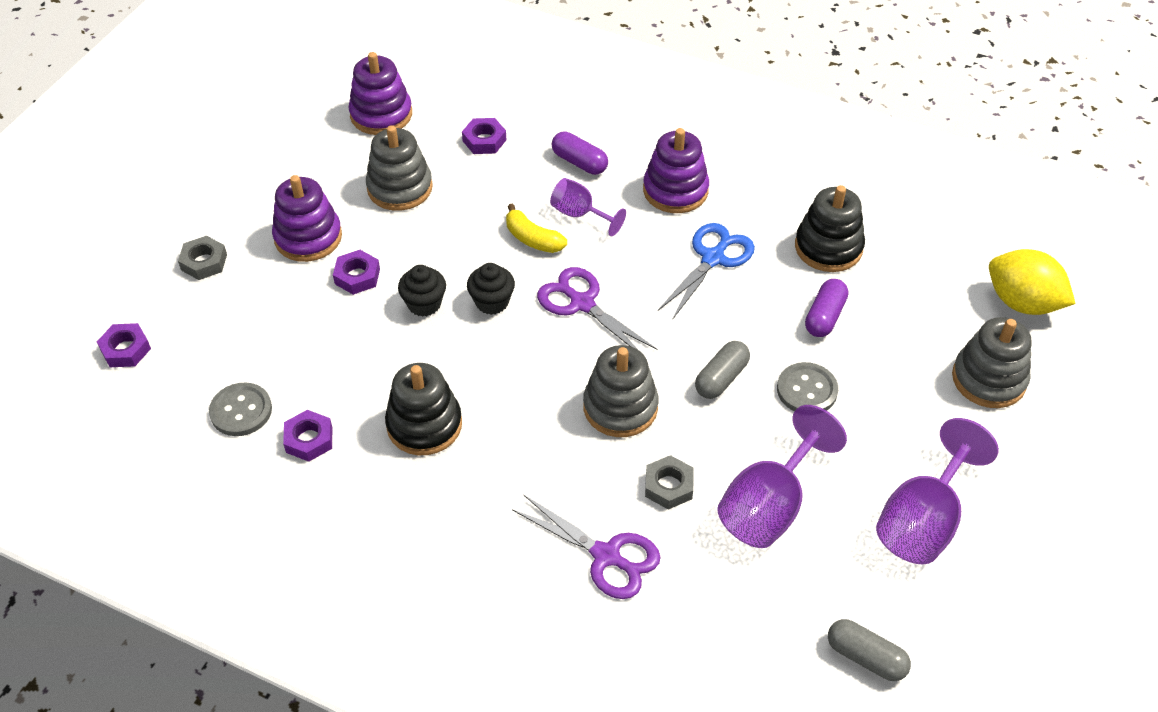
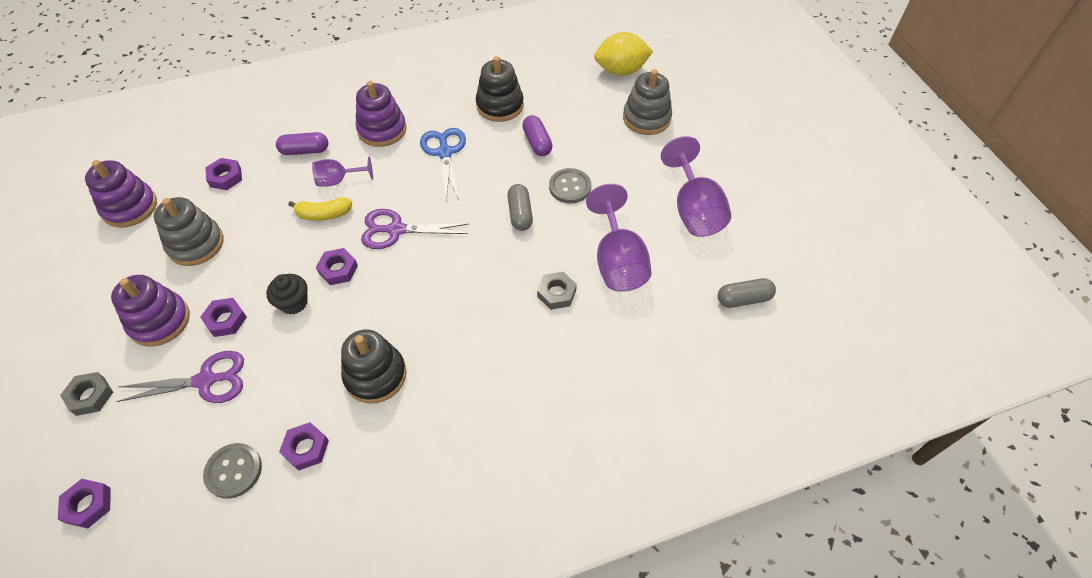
camera: 45 degrees left, 5 degrees up
(492, 302) = (338, 269): black cupcake -> purple nut
(606, 556) = (566, 359): purple scissors -> purple scissors (206, 381)
(620, 407) = (483, 271): grey stacking toy -> none

